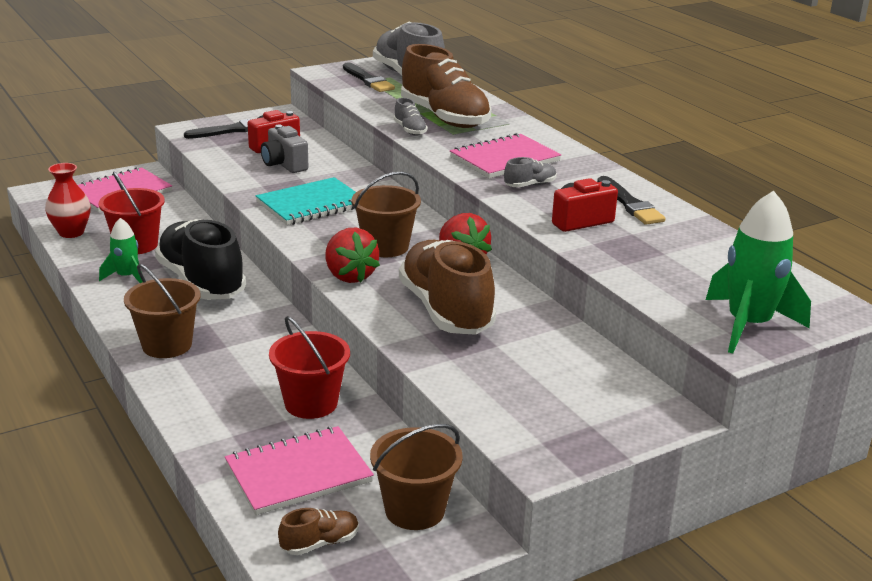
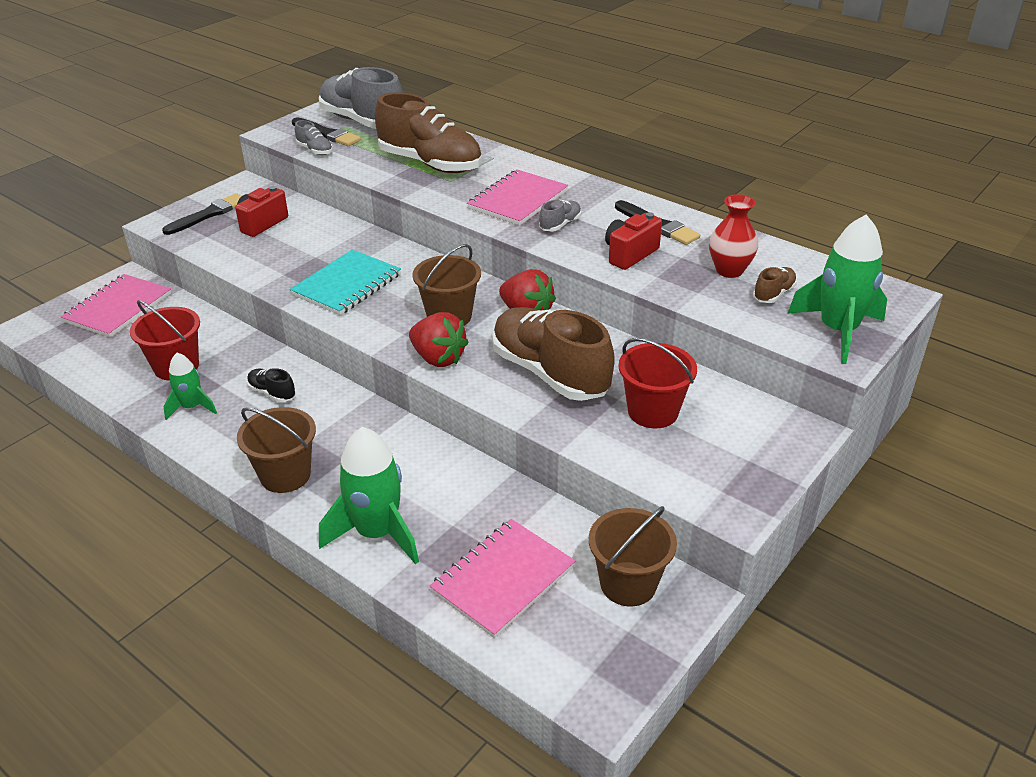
camera: 20 degrees left, 10 degrees up
(71, 232) = (97, 369): red vase -> red vase (729, 270)
(201, 282) = (272, 393): black shoe -> black shoe, size x0.42
(212, 408) = (377, 533): none -> green rocket
(284, 164) = (288, 244): grey camera -> none
(311, 403) = (465, 499): red bucket -> red bucket (653, 412)
(320, 543) = (570, 647): brown shoe -> brown shoe (773, 294)
(410, 130) = (408, 185): grey shoe -> grey shoe (315, 150)

